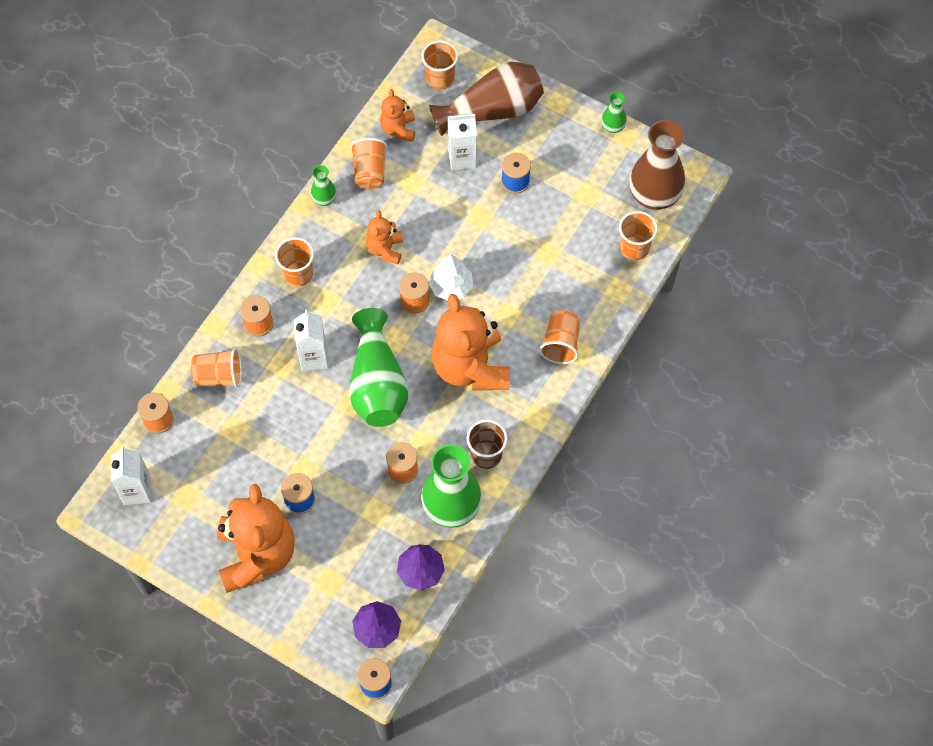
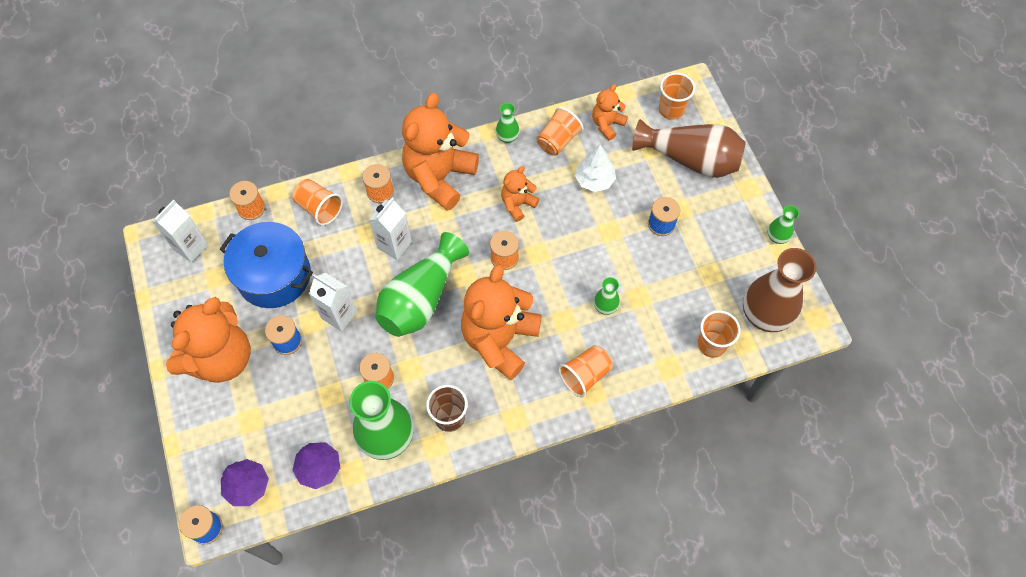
camera: 40 degrees right, 0 degrees up
(235, 458) = (274, 275): none -> blue pot
(298, 274) = (439, 177): orange cup -> orange teddy bear
(451, 286) = (540, 267): white tree -> white tree (594, 180)
(462, 158) = (635, 178): white carton -> white carton (339, 315)
(529, 279) = (605, 306): none -> green vase

